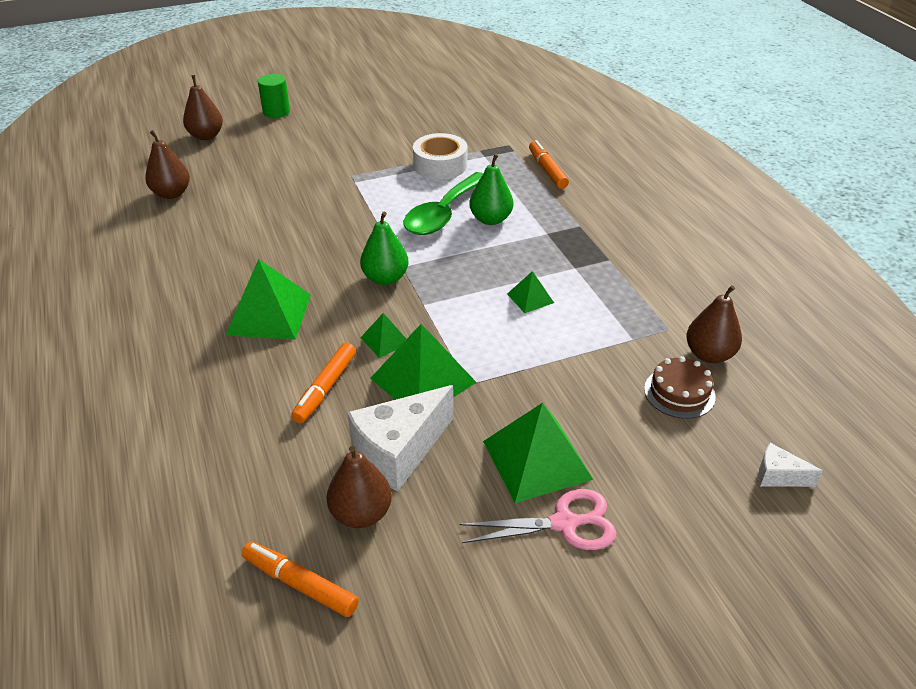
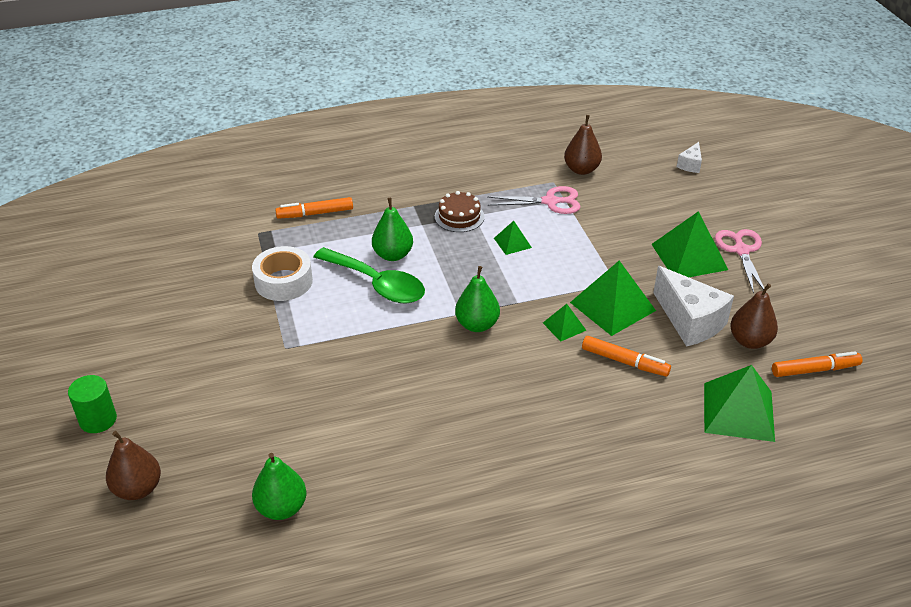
camera: 85 degrees left, 0 degrees up
(171, 194) = (281, 508): brown pear -> green pear
(269, 314) = (525, 402): green pyramid -> green pyramid (738, 411)
(300, 584) = (814, 370): orange marker -> orange marker turned 135 degrees counterclockwise
(623, 327) = (550, 202): none -> pink scissors
(679, 393) = (620, 188): brown cake -> brown cake (459, 216)

